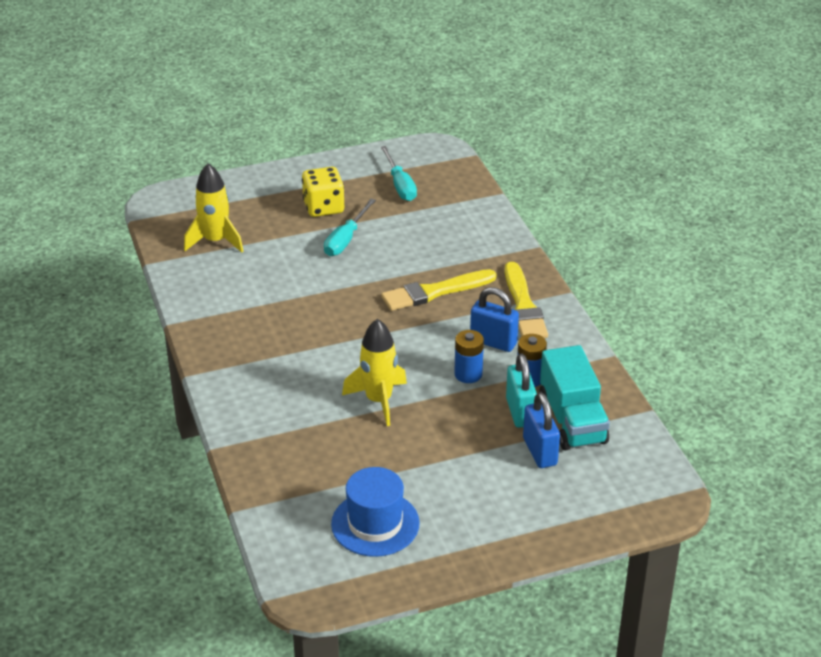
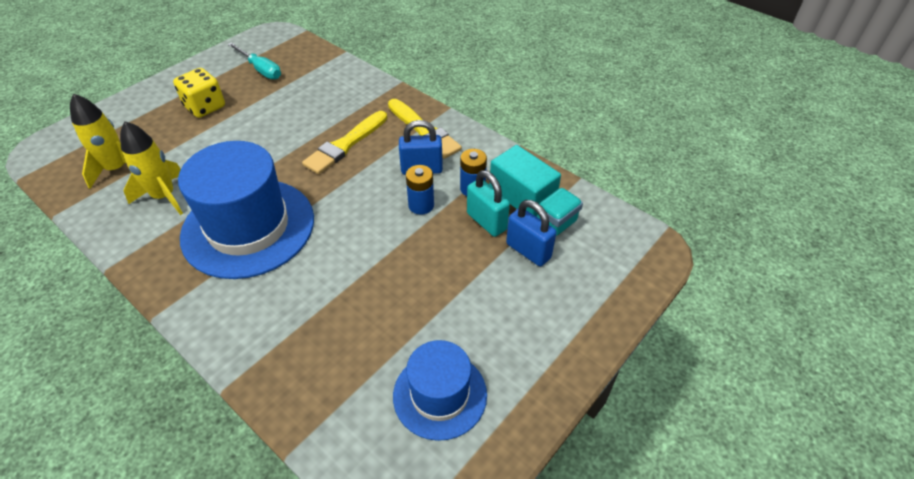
camera: 30 degrees left, 10 degrees up
(300, 334) = (248, 227): none -> blue hat
(345, 239) = (241, 127): turquoise screwdriver -> none
(379, 400) = (360, 262): yellow rocket -> yellow rocket (164, 196)

